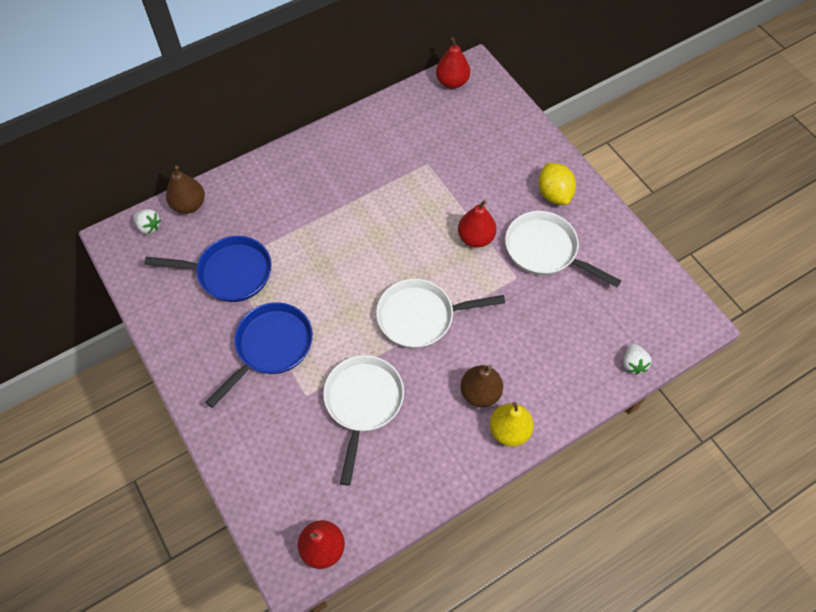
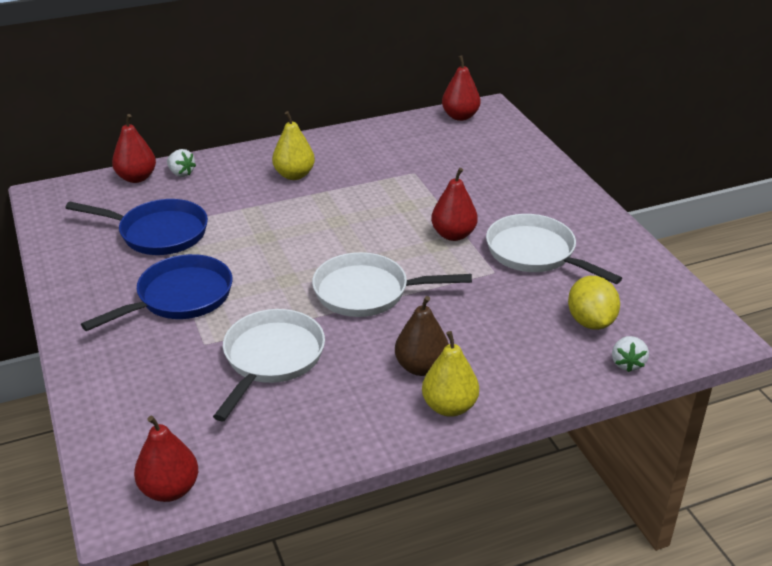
camera: 10 degrees right, 25 degrees down
(149, 226) = (85, 189): white strawberry -> white strawberry (181, 173)
(189, 205) = (136, 178): brown pear -> red pear
(326, 181) = (294, 175): none -> yellow pear
(554, 194) = (556, 209): yellow lemon -> yellow lemon (590, 321)

